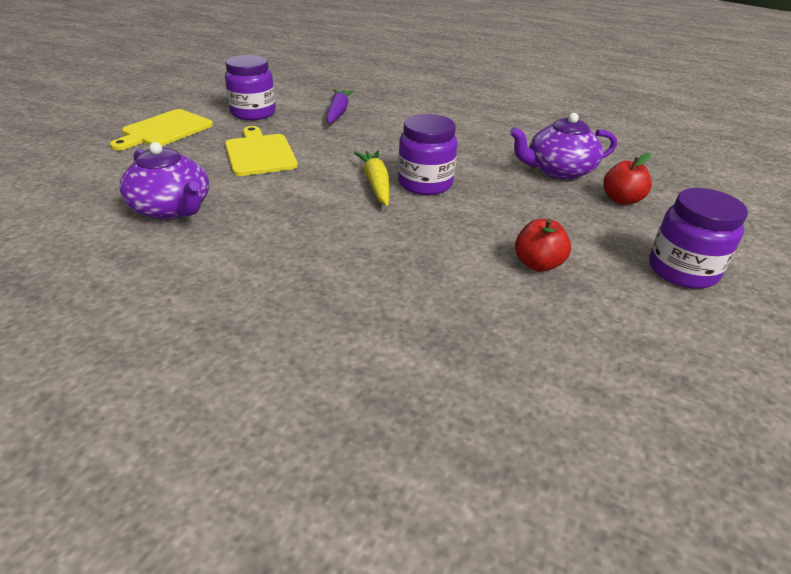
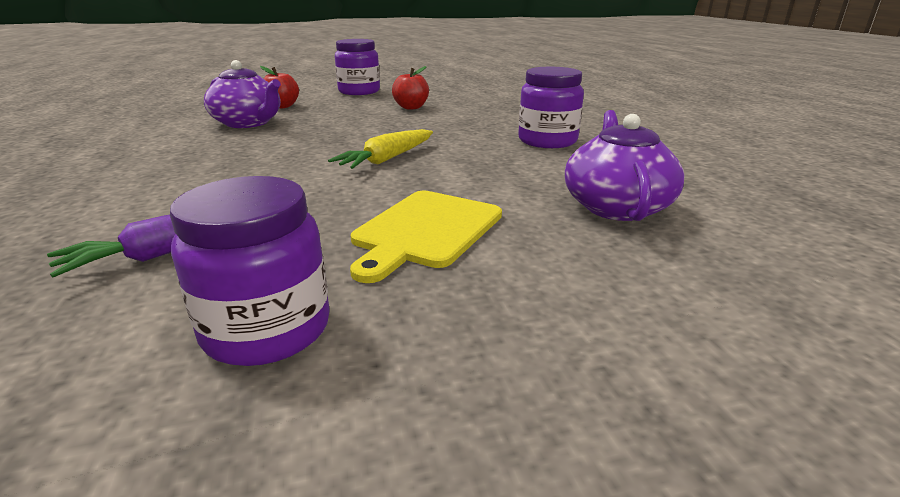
camera: 130 degrees left, 10 degrees down
(164, 130) = (510, 373): yellow cutting board -> none
(425, 184) = (353, 146): purple jar -> purple jar (547, 141)

